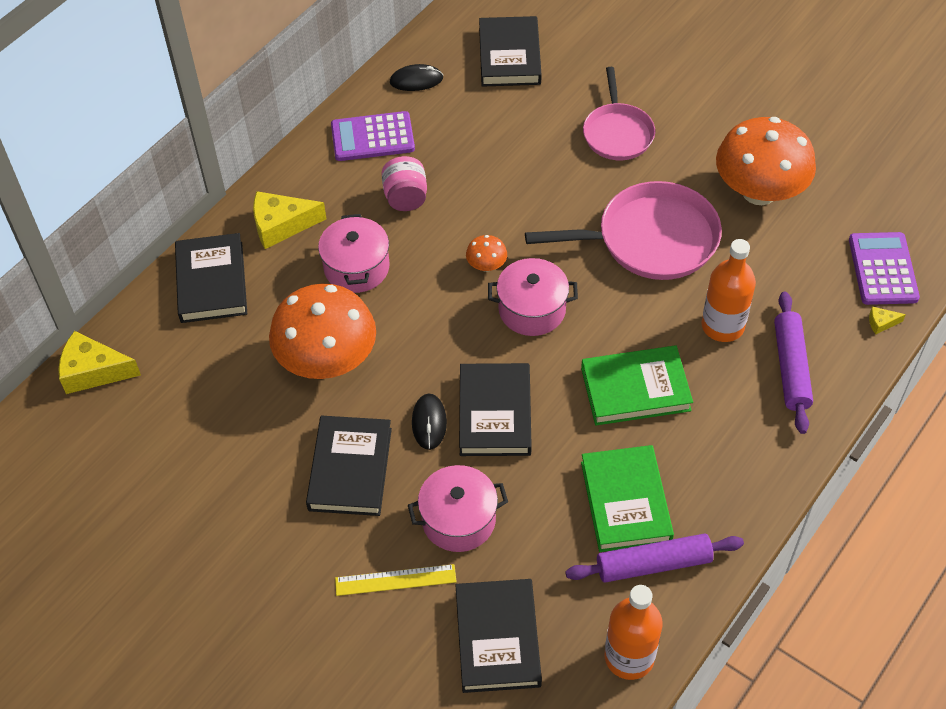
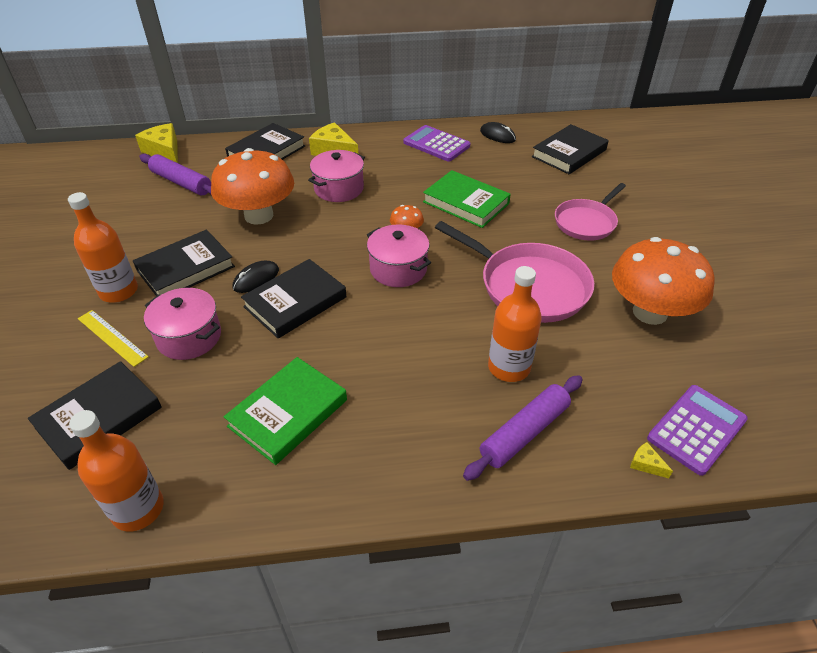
camera: 45 degrees right, 10 degrees down
(327, 542) = (119, 291): none -> orange bottle
(405, 197) = (412, 177): pink jar -> none
(635, 389) = (394, 356): green book -> green book (466, 203)
(653, 564) = (244, 467): purple rolling pin -> purple rolling pin (181, 182)

